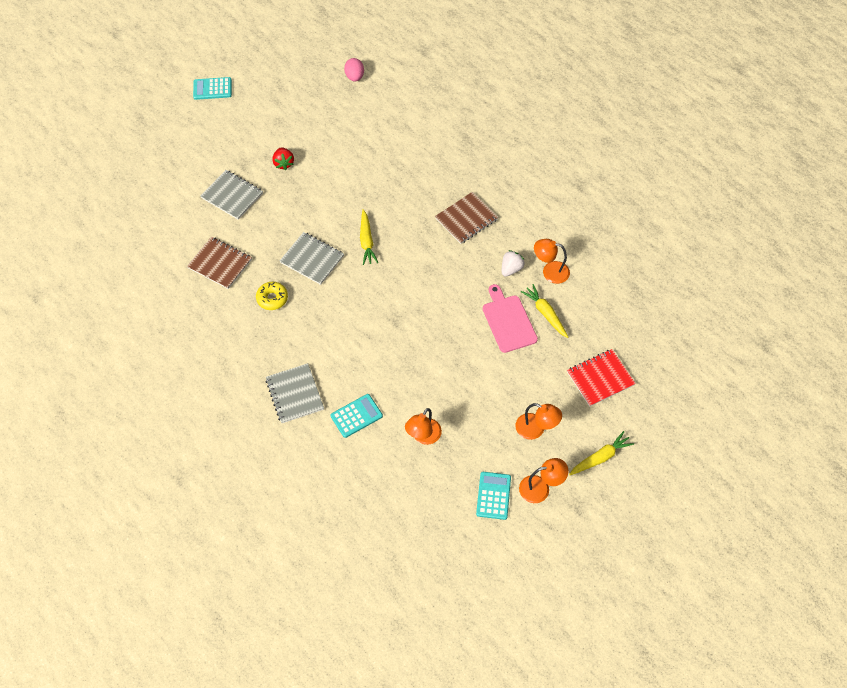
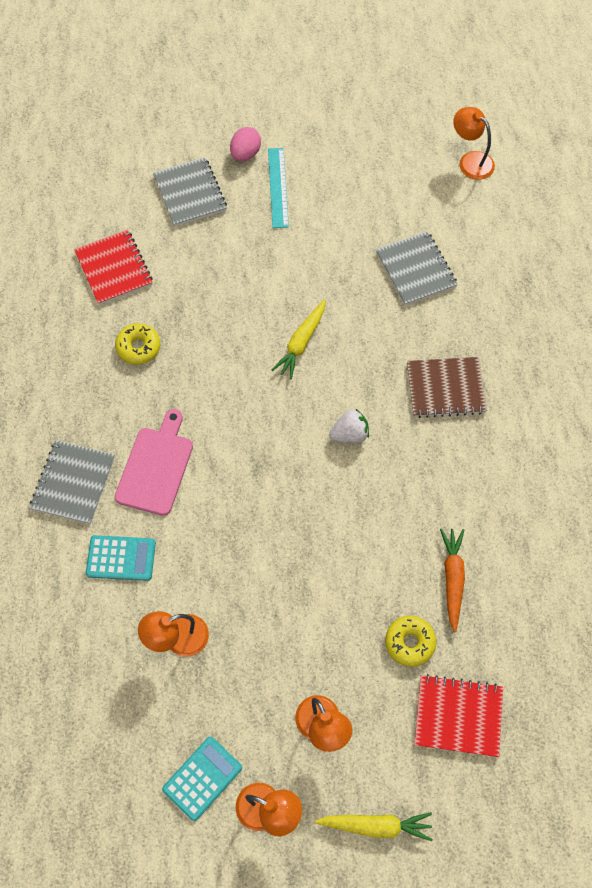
camera: 35 degrees right, 5 degrees up
(212, 89) = (266, 50): turquoise calculator -> none
(220, 264) = (114, 269): brown notebook -> red notebook
(284, 163) = (278, 187): red strawberry -> turquoise ruler
(312, 259) = (220, 327): grey notebook -> grey notebook (415, 270)
(354, 77) = (445, 125): pink egg -> pink egg (245, 154)
(508, 321) = (396, 558): pink cutting board -> pink cutting board (156, 467)
(511, 269) = (453, 490): white strawberry -> white strawberry (350, 434)
(545, 313) = (452, 579): yellow carrot -> orange carrot
(548, 359) = (409, 643): none -> yellow donut
(550, 271) = (501, 525): orange lamp -> orange lamp (470, 161)

